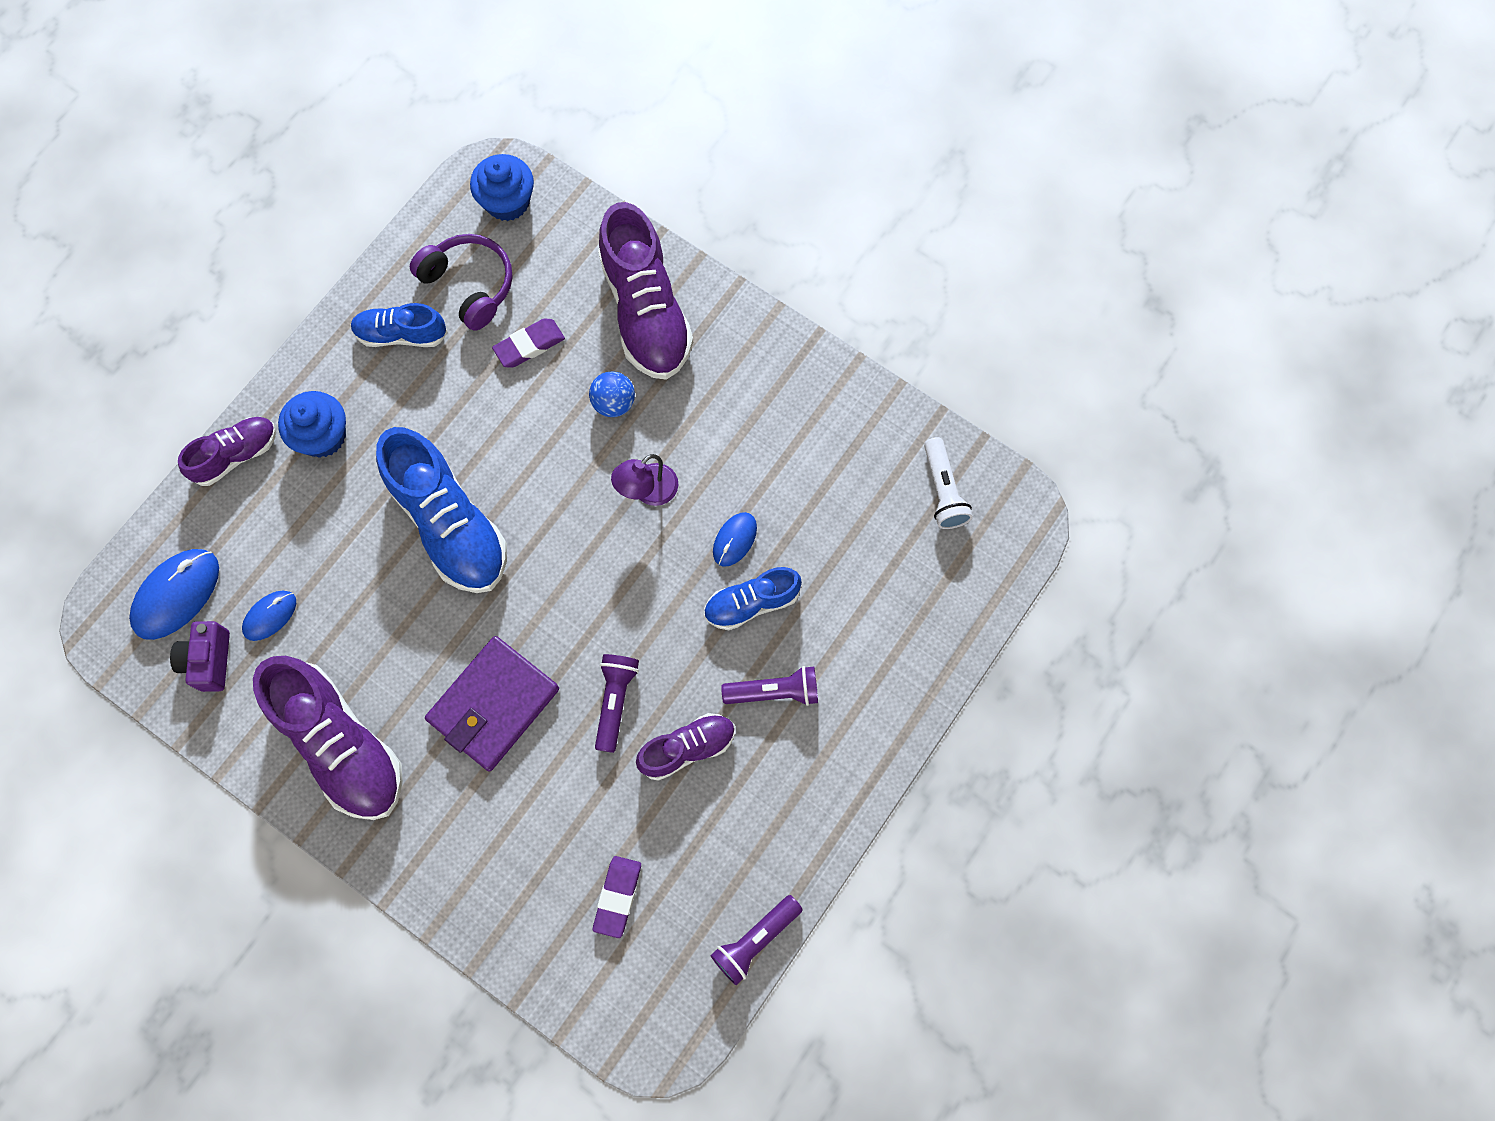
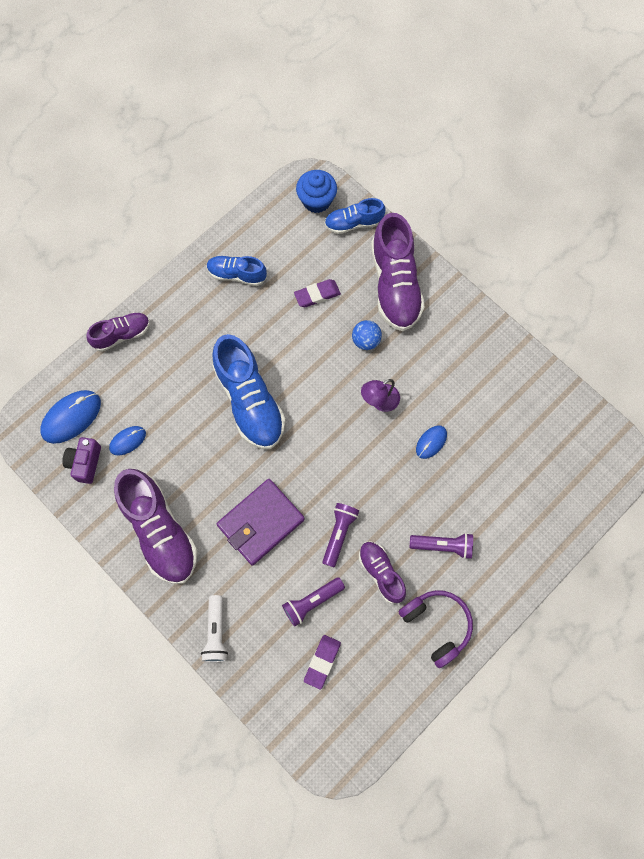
camera: 10 degrees right, 0 degrees up
(322, 436) = (178, 331): blue cupcake -> none
(469, 285) = (284, 250): purple headphones -> purple headphones (436, 625)
(687, 748) = (381, 573): purple shoe -> purple shoe turned 105 degrees counterclockwise
(751, 603) = (436, 485): blue shoe -> blue shoe (354, 223)
(755, 940) = (407, 706): purple flashlight -> purple flashlight (312, 601)
(943, 491) = (572, 433): white flashlight -> white flashlight (216, 632)

